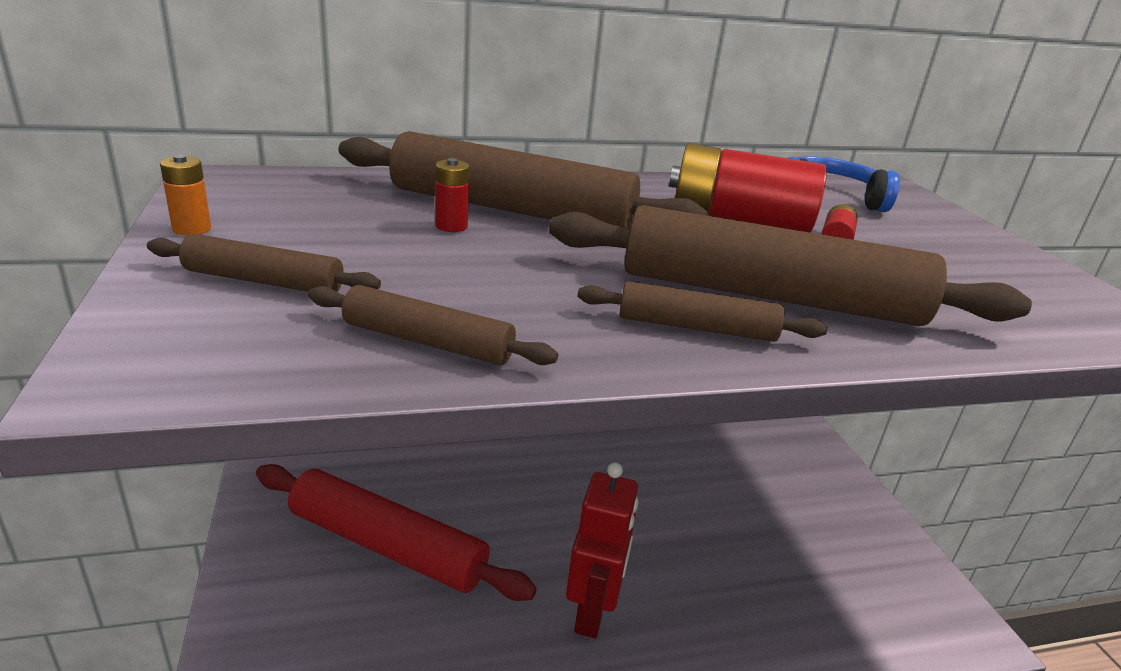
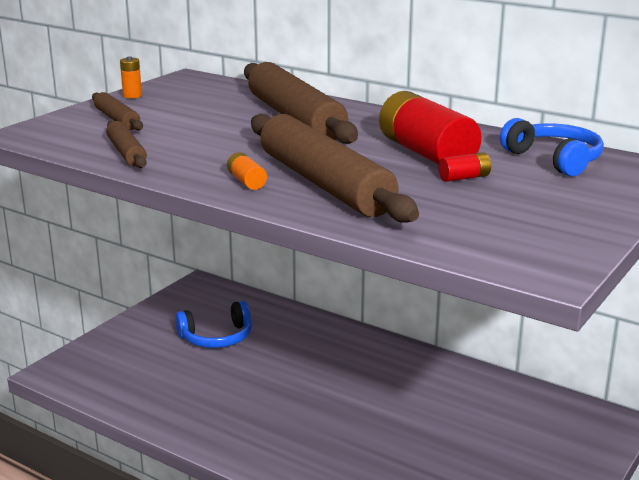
camera: 50 degrees right, 5 degrees down
(387, 546) = (217, 337): red rolling pin -> blue headphones
(451, 226) = (243, 118): red battery -> none
(592, 611) = (275, 415): red robot -> none
(696, 327) = (246, 181): brown rolling pin -> orange battery

